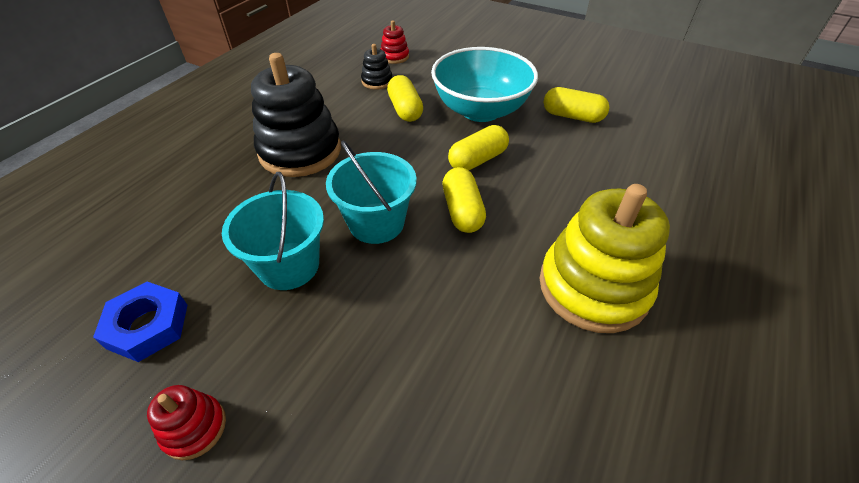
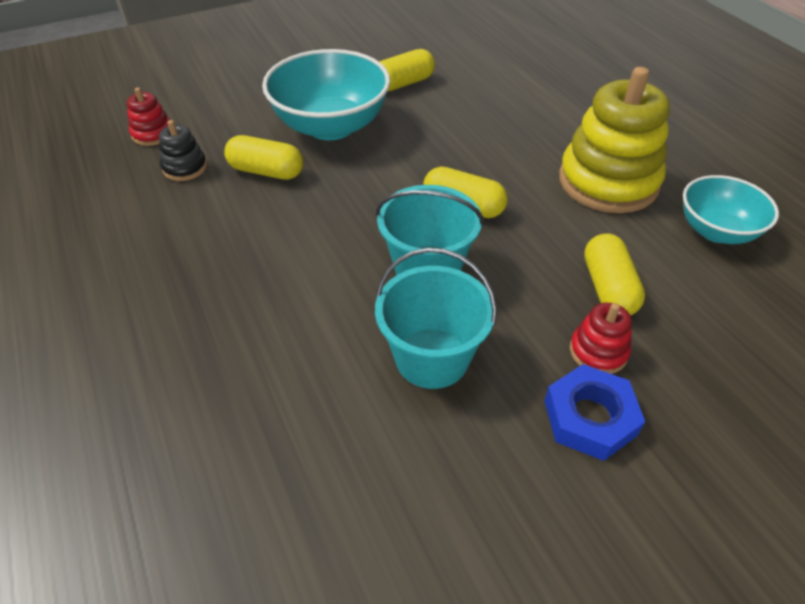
camera: 55 degrees left, 0 degrees up
(148, 326) = (426, 515): blue nut -> blue nut (590, 417)
(194, 428) = (595, 504): red stacking toy -> red stacking toy (598, 351)
(300, 151) = (245, 280): black stacking toy -> none
(477, 160) = (403, 164): yellow capsule -> yellow capsule (608, 288)
(613, 407) = (716, 231): none -> turquoise bowl

